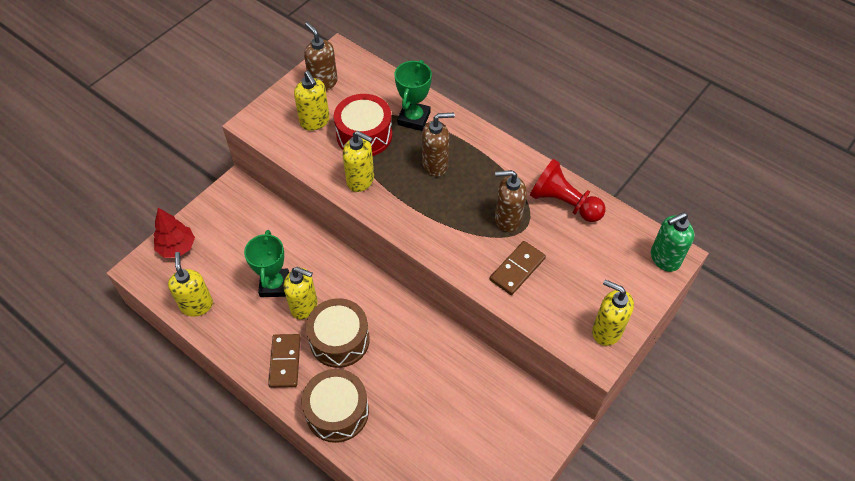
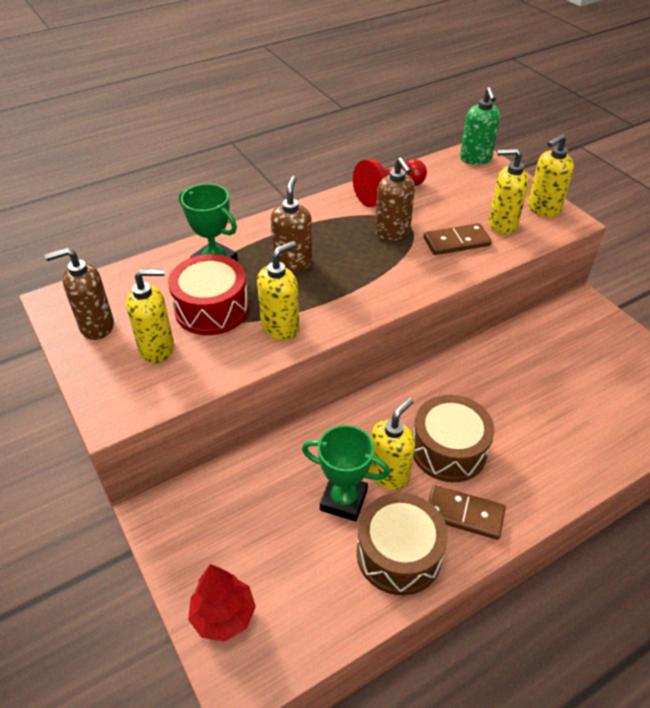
camera: 70 degrees left, 10 degrees down
(197, 305) = (340, 606): yellow soap dispenser -> yellow soap dispenser (502, 225)
(337, 412) = (545, 475): brown drum -> brown drum (399, 554)
(507, 219) = (392, 232): brown soap dispenser -> brown soap dispenser turned 45 degrees counterclockwise
(517, 269) = (456, 242): brown domino -> brown domino turned 75 degrees counterclockwise

